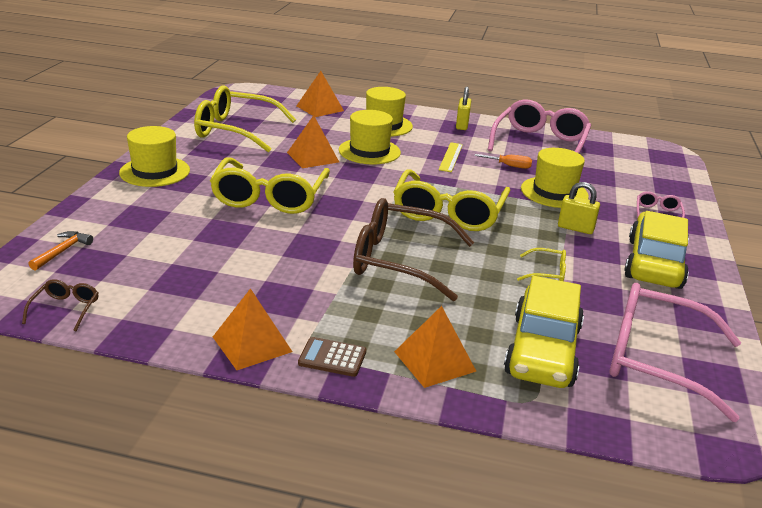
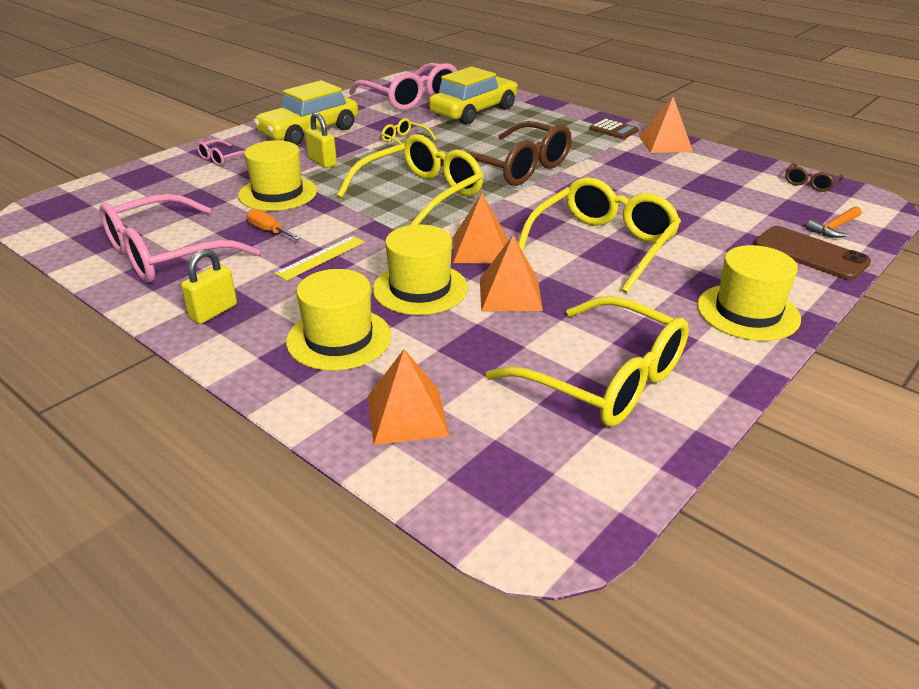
camera: 150 degrees left, 5 degrees up
(96, 221) = (810, 253): none -> brown phone
(435, 361) = (548, 118): orange pyramid -> orange pyramid (480, 249)

